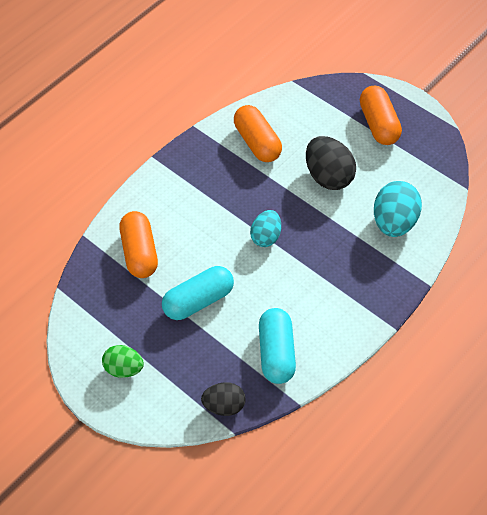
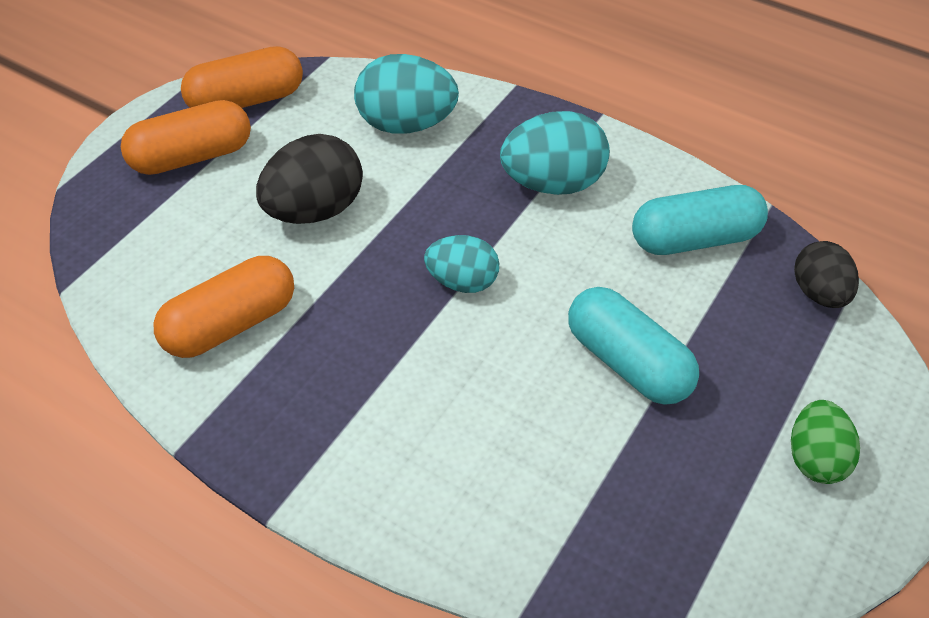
camera: 105 degrees left, 5 degrees down
(140, 253) = (540, 487): orange capsule -> orange capsule (247, 100)
(334, 289) = (553, 183): none -> turquoise egg

